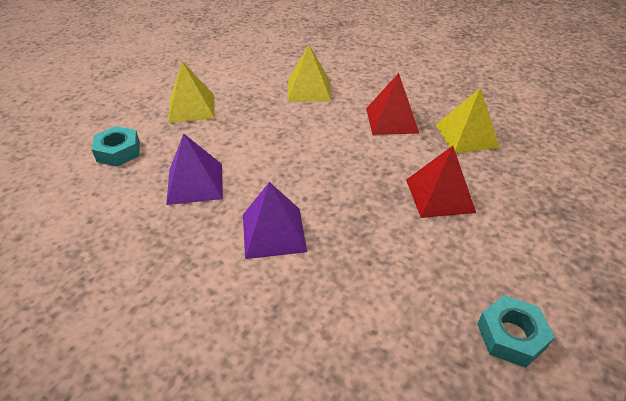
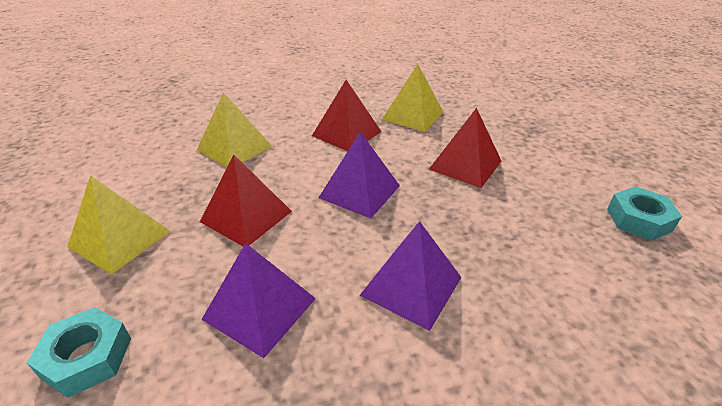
camera: 50 degrees left, 5 degrees down
(256, 134) = (246, 216): none -> red pyramid
(335, 162) = (359, 191): none -> purple pyramid

